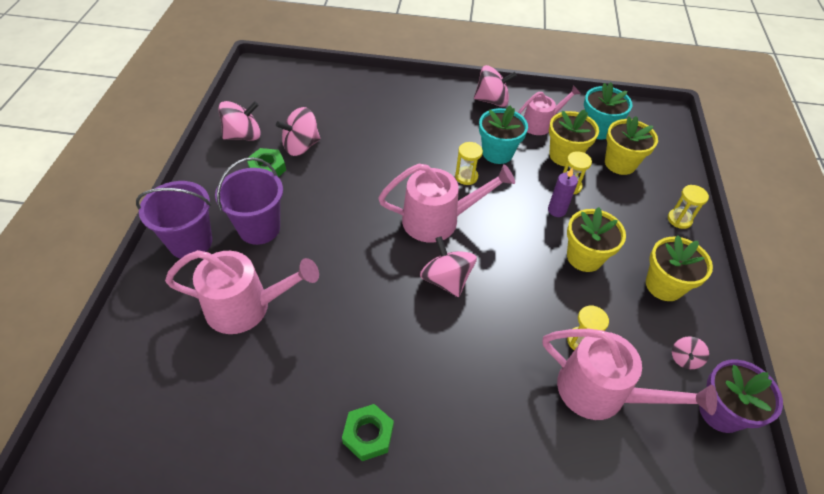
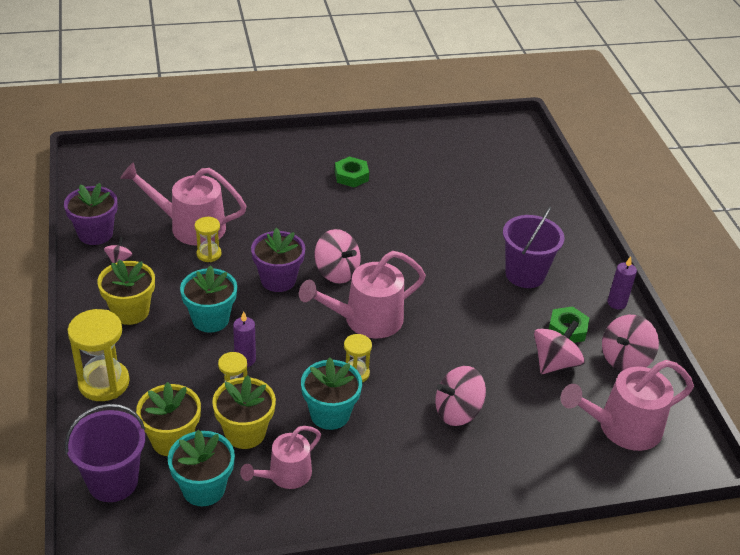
camera: 160 degrees right, 10 degrees down
(190, 242) = (570, 251): purple bucket -> purple bucket (113, 481)
(202, 179) = (616, 303): none -> purple candle
(246, 307) = (485, 220): pink watering can -> pink watering can (622, 428)
(492, 100) = (363, 498): pink spinning top -> pink spinning top (457, 411)
(510, 285) = (278, 280): none -> purple flower pot
(584, 257) = (210, 319): yellow flower pot -> turquoise flower pot
(679, 219) = (104, 383): yellow hourglass -> yellow hourglass, size x1.79

